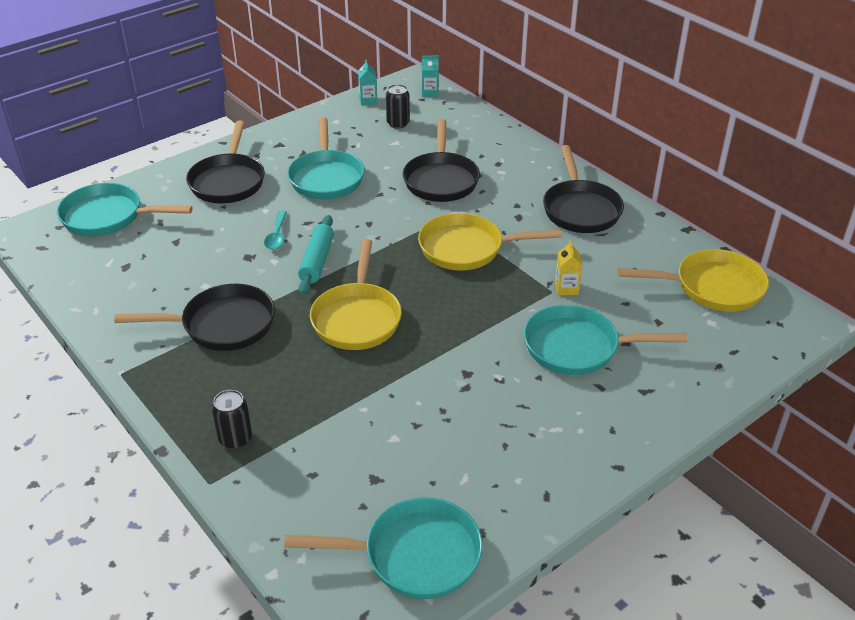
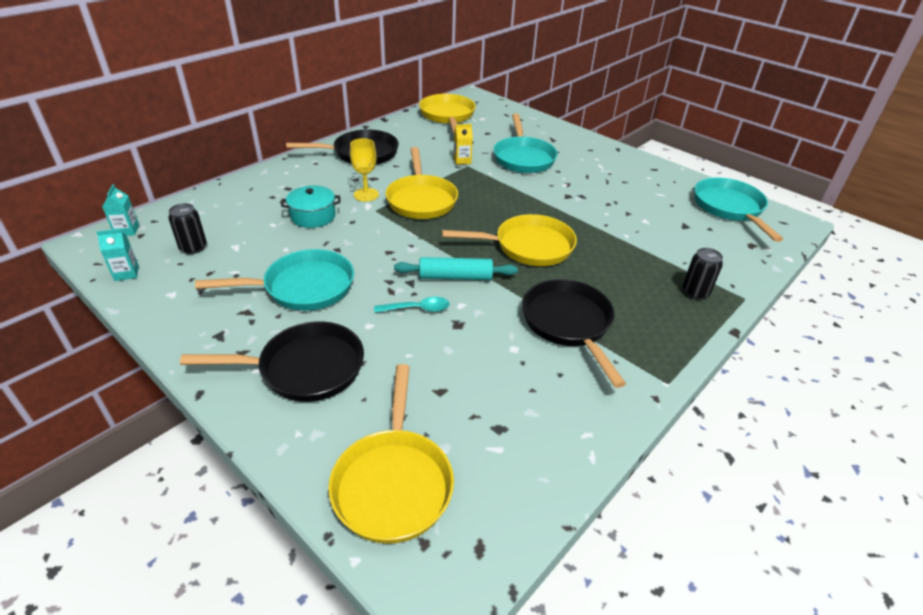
camera: 100 degrees left, 0 degrees up
(108, 217) = (393, 482): turquoise pan -> yellow pan
(441, 179) = (313, 216): black pan -> turquoise pot
(481, 211) = (366, 195): none -> yellow goblet

